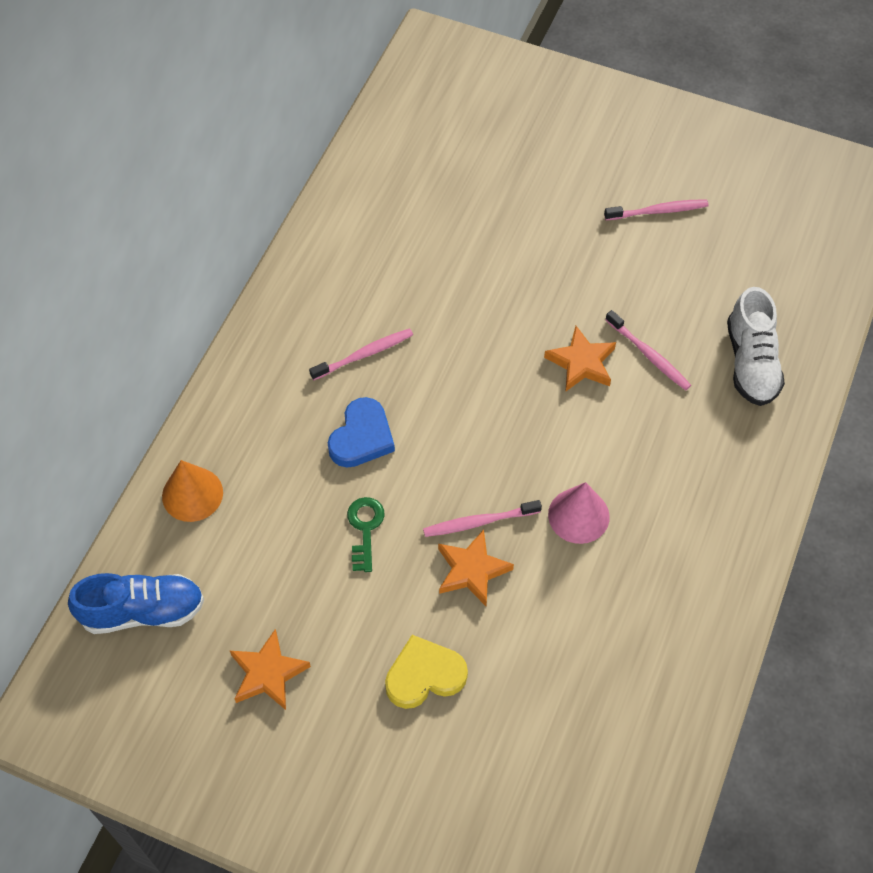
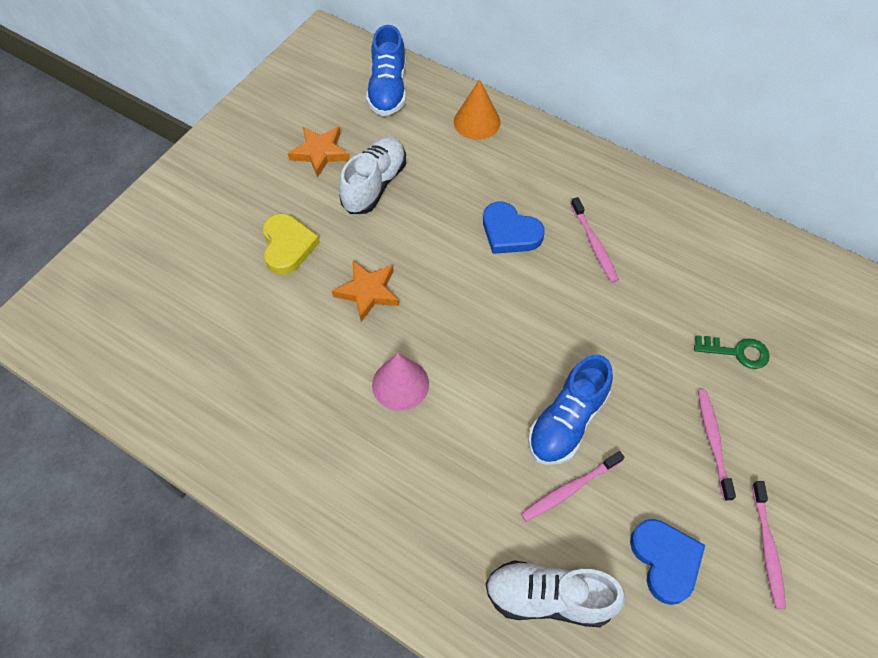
camera: 100 degrees right, 0 degrees up
(313, 595) = (374, 185): none -> white shoe
(365, 529) = (423, 224): green key -> green key (737, 352)
(478, 522) = (411, 304): pink toothbrush -> pink toothbrush (713, 441)
(581, 363) = (567, 421): orange star -> blue shoe
(691, 281) = (665, 560): none -> blue heart

